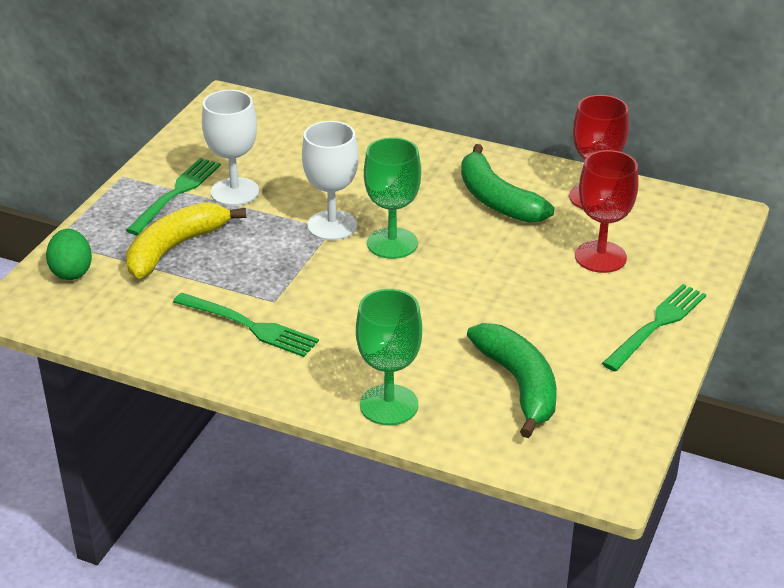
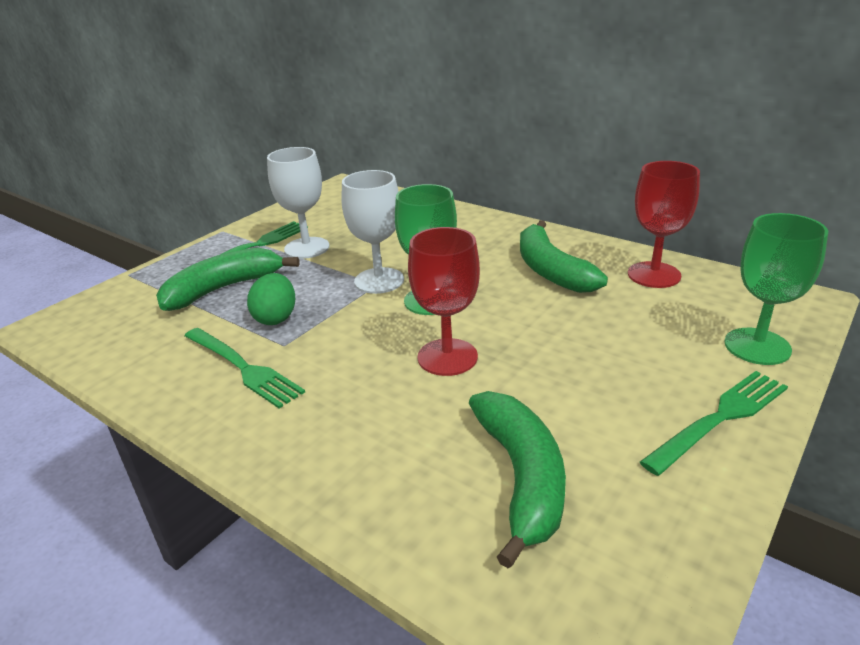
camera: 15 degrees right, 5 degrees down
(71, 271) = (119, 301): green egg -> green egg (276, 318)
(175, 248) = (224, 288): yellow banana -> green banana
(389, 405) = (345, 483): green goblet -> green goblet (757, 346)
(600, 257) = (654, 332): red goblet -> red goblet (447, 357)

